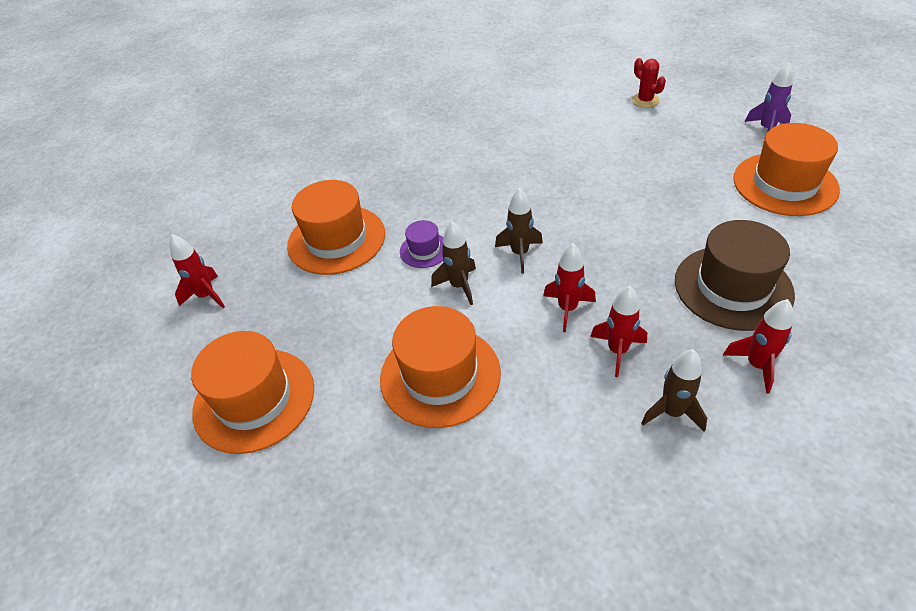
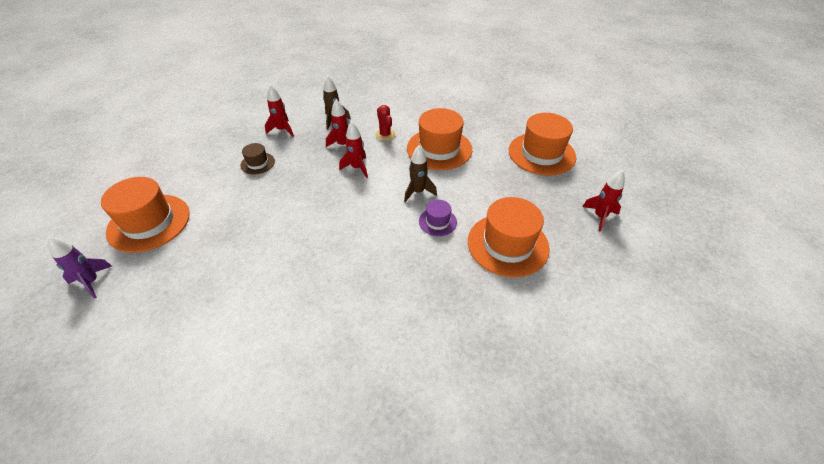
camera: 175 degrees left, 0 degrees up
(520, 253) = (370, 206): brown rocket -> none
(645, 100) = (149, 360): red cactus -> red cactus (385, 135)
(733, 287) = (257, 163): brown hat -> brown hat, size x0.49

